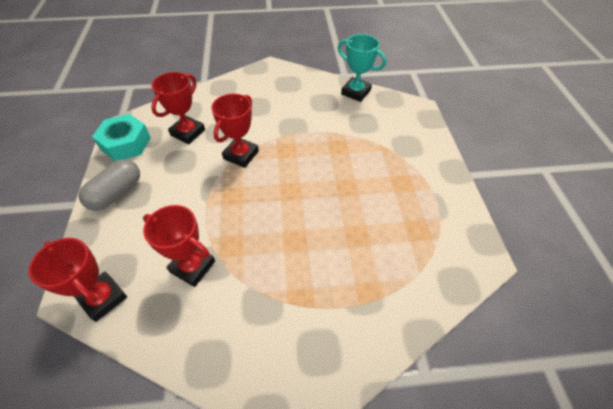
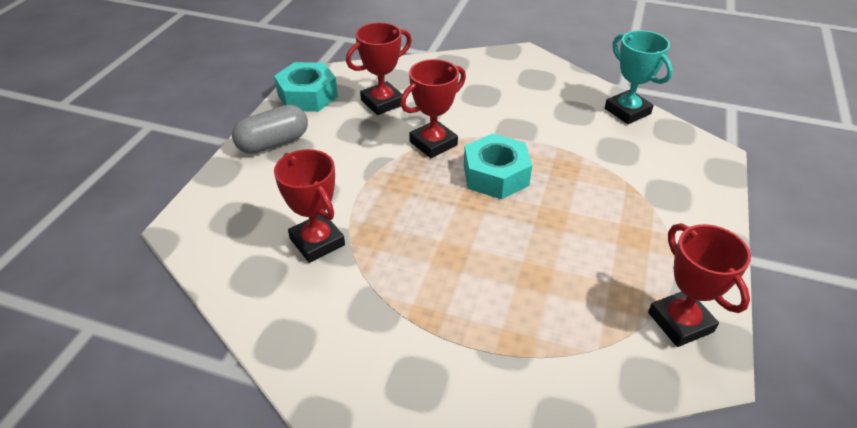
camera: 25 degrees right, 10 degrees down
(103, 298) = (210, 240): red trophy -> red trophy (680, 322)
(295, 166) = (496, 175): none -> turquoise nut

